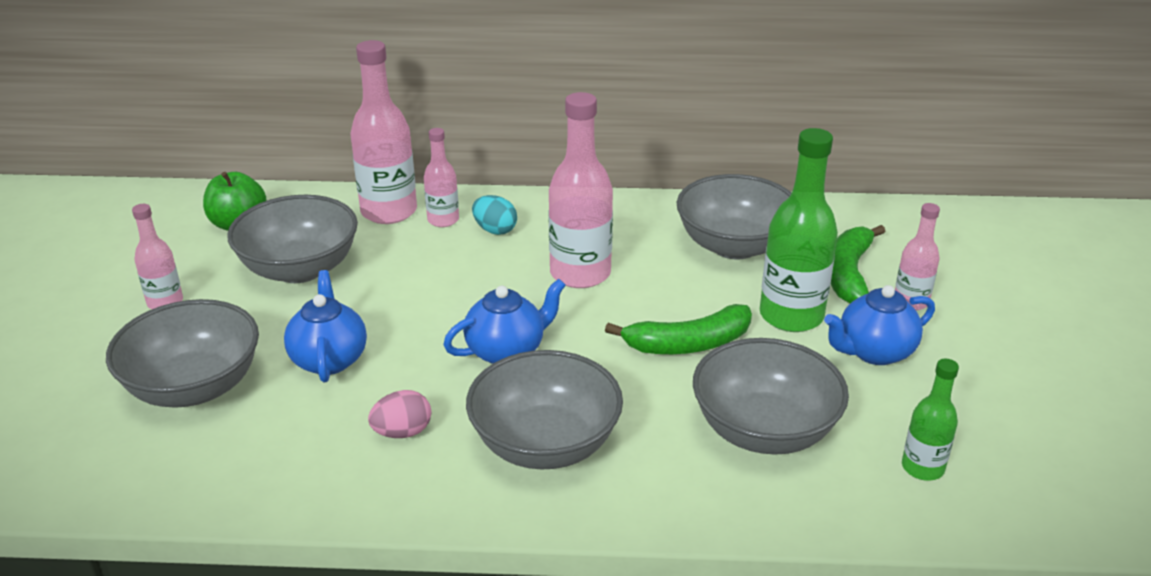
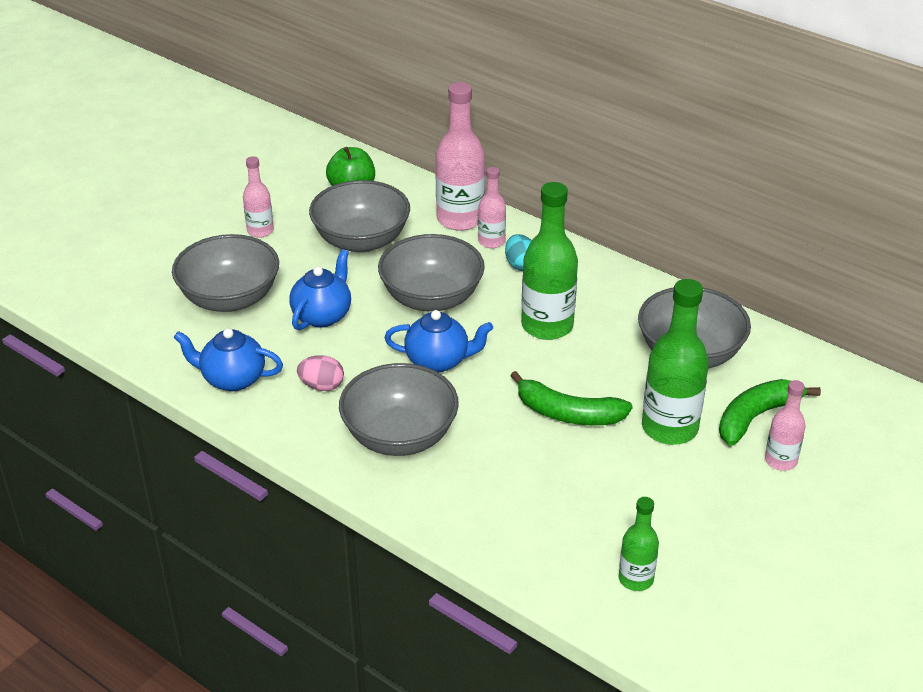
camera: 35 degrees right, 5 degrees up
(580, 273) = (547, 326): pink bottle -> green bottle
(764, 430) = (553, 498): grey bowl -> grey bowl (431, 298)
(874, 352) = (701, 484): blue teapot -> blue teapot (232, 379)

